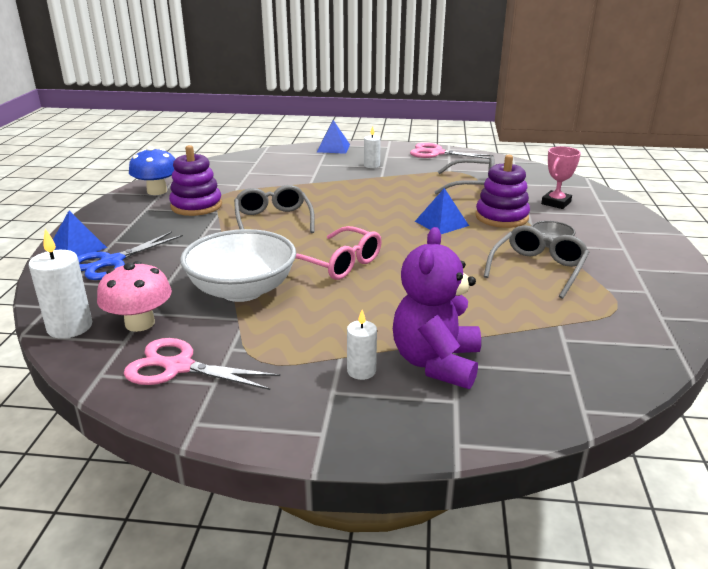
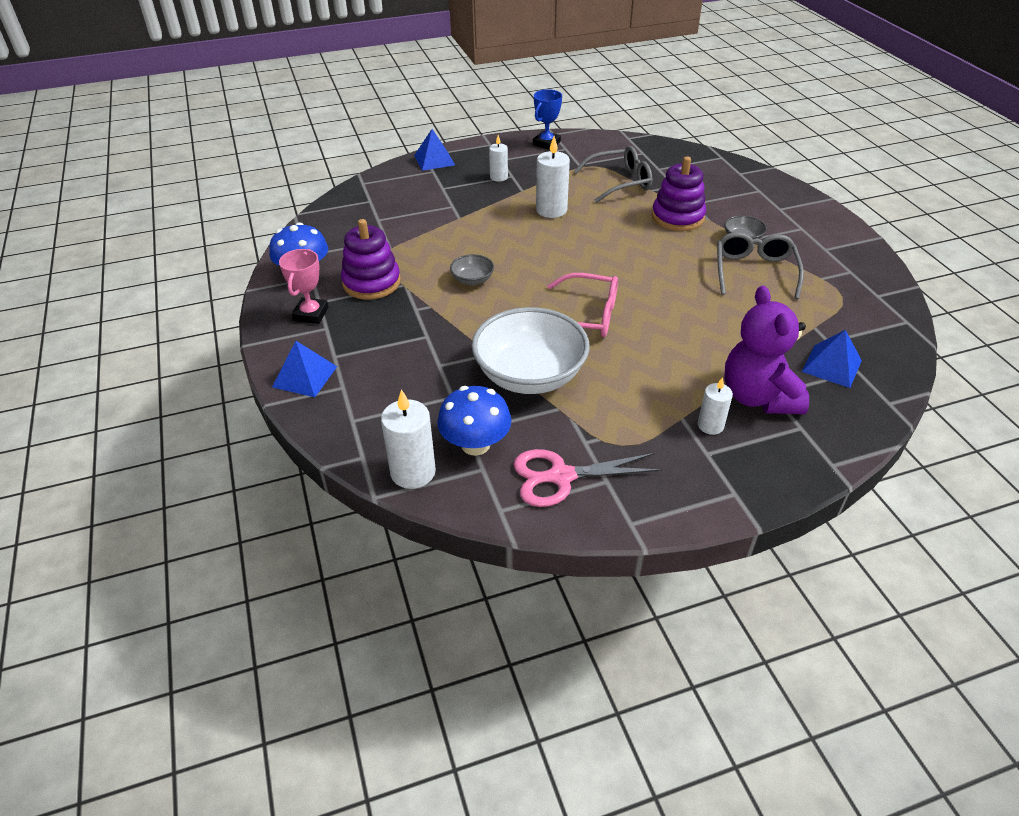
camera: 25 degrees left, 15 degrees up
(111, 262) = (364, 383): blue scissors -> none
(140, 323) = (475, 444): pink mushroom -> blue mushroom
(273, 220) = (472, 280): grey glasses -> grey bowl
(391, 192) = (551, 210): none -> white candle
(436, 153) = (546, 143): pink scissors -> blue trophy
(441, 223) = (632, 239): blue pyramid -> blue pyramid (831, 366)
(556, 203) = (709, 186): pink trophy -> pink trophy (311, 314)

